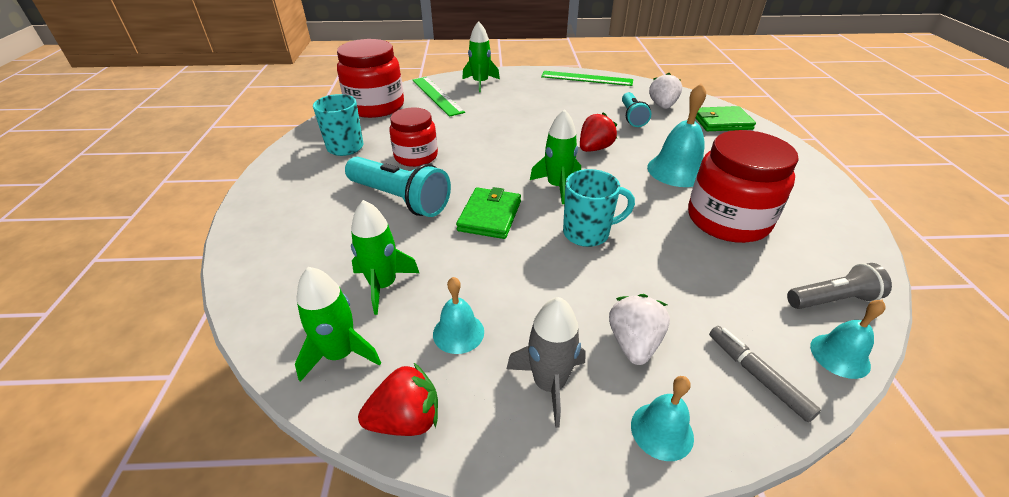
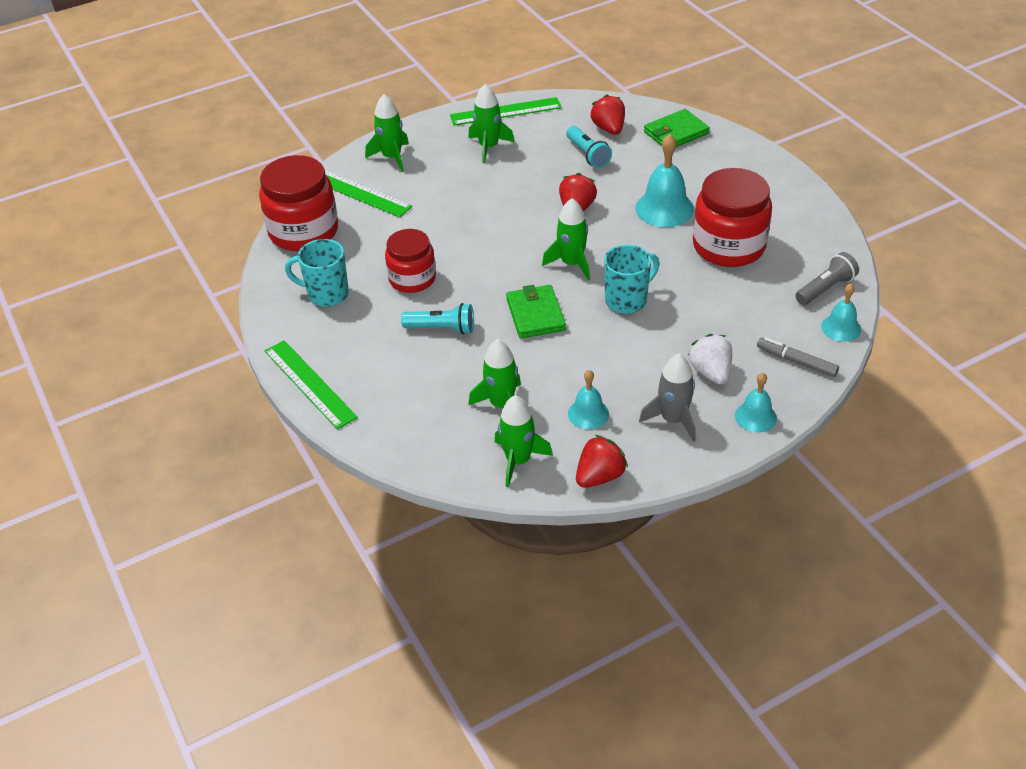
camera: 25 degrees left, 5 degrees up
(255, 203) = (310, 383): none -> green ruler
(400, 199) = (442, 328): turquoise flashlight -> turquoise flashlight, size x0.62
(555, 94) = (489, 147): none -> green rocket
(662, 106) = (609, 129): white strawberry -> red strawberry

